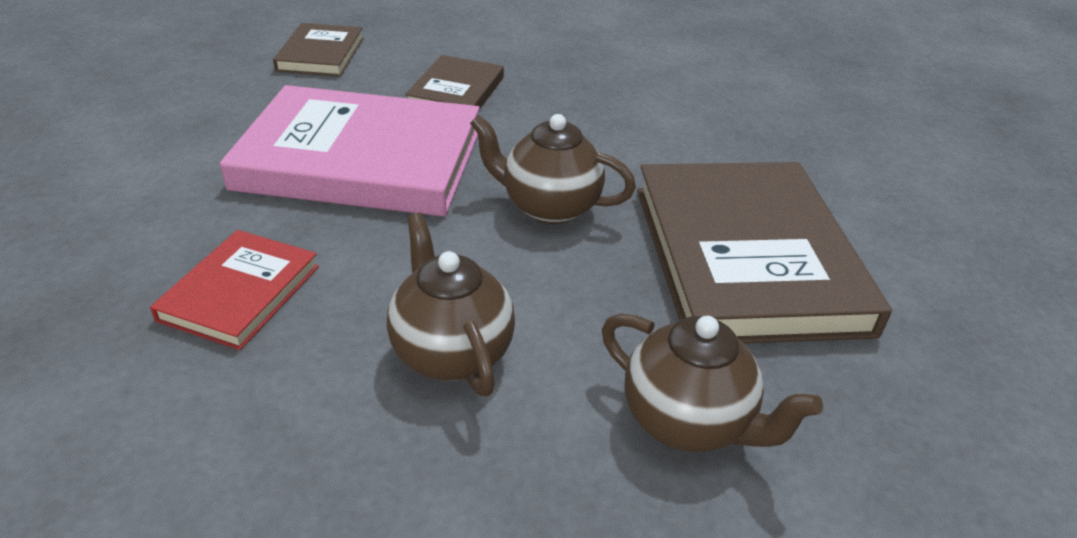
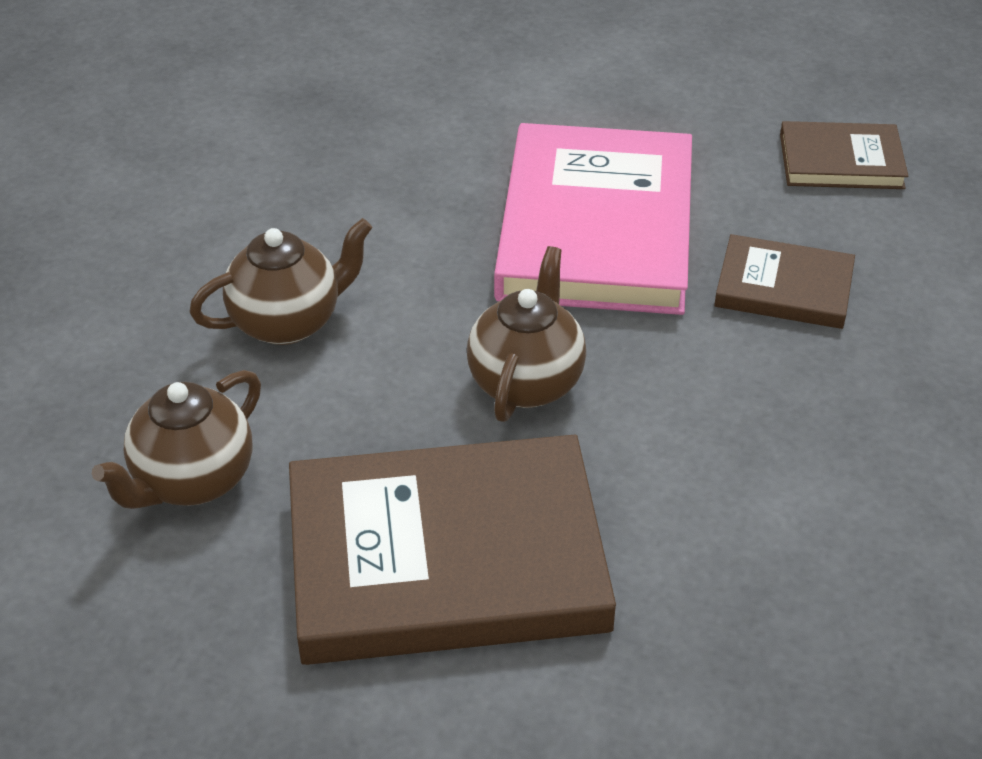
camera: 90 degrees right, 5 degrees up
(240, 293) = (365, 189): red book -> none

